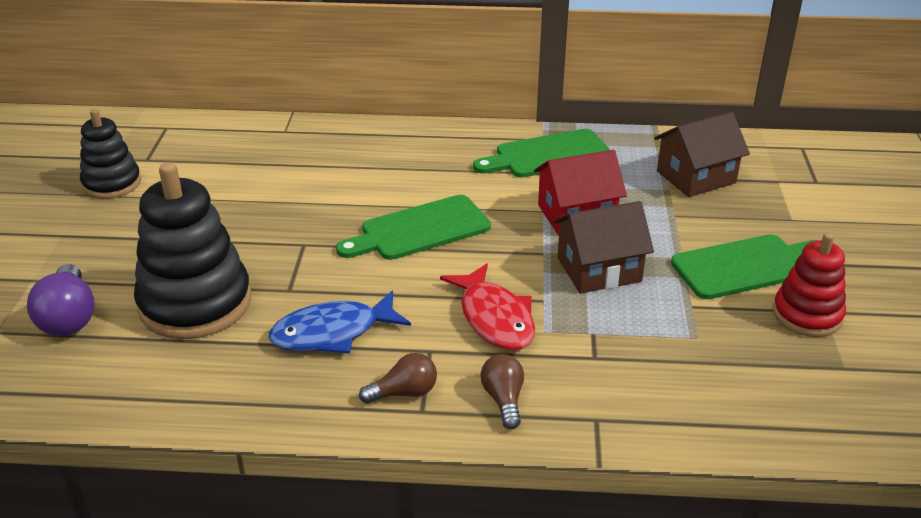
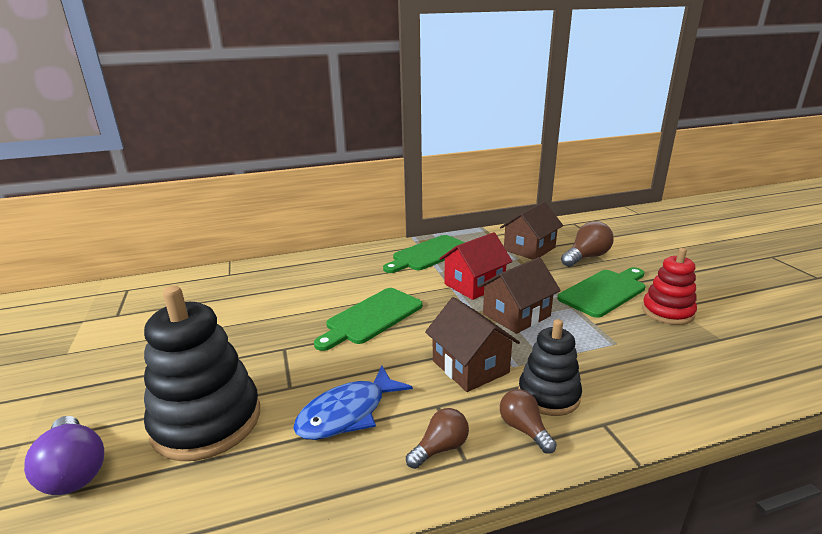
camera: 20 degrees left, 10 degrees down
(112, 183) = (89, 339): black stacking toy -> black stacking toy (548, 395)
(494, 318) = (470, 366): red fish -> brown house
(768, 209) = (586, 257): none -> brown light bulb

